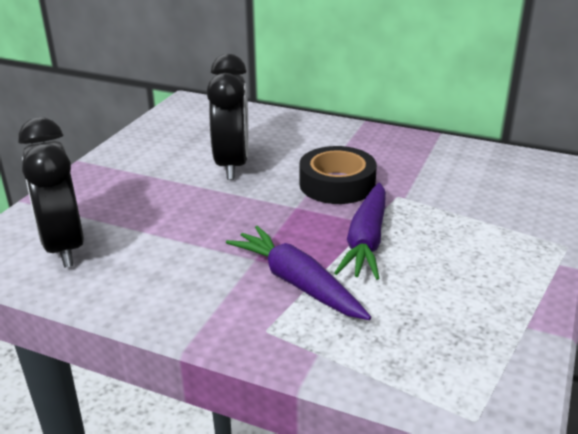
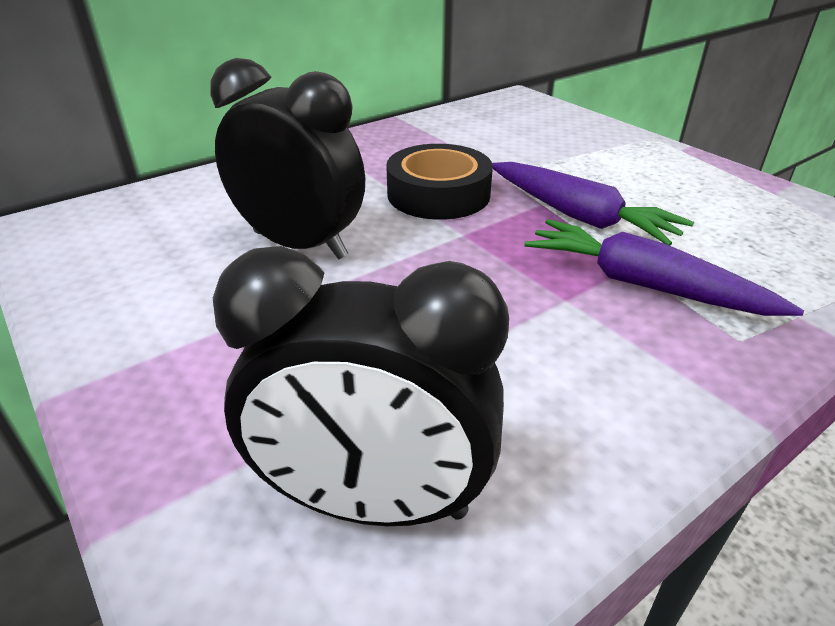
camera: 60 degrees left, 5 degrees up
(297, 283) = (643, 285): purple carrot -> purple carrot turned 45 degrees clockwise

